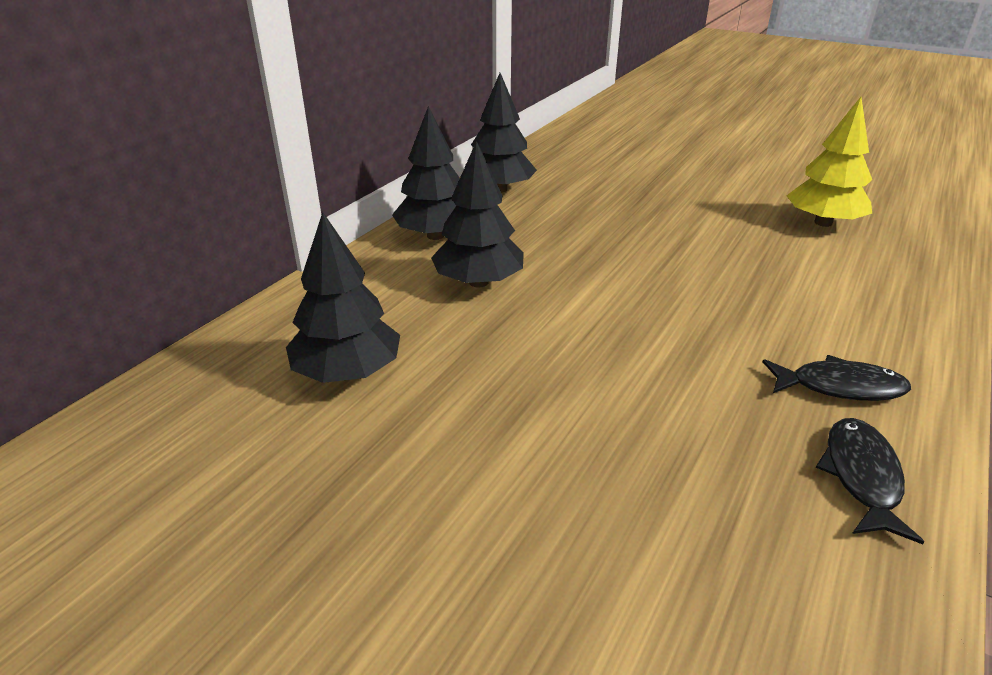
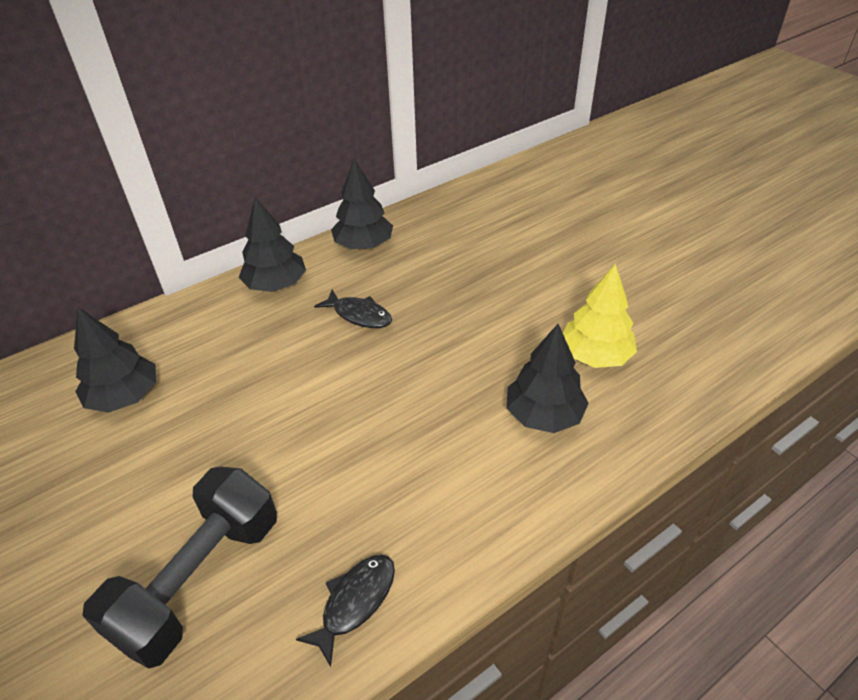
camera: 25 degrees right, 10 degrees up
(478, 282) = (266, 341): black tree -> black tree (544, 415)
(659, 521) = (199, 580): none -> black dumbbell
(840, 387) = (422, 525): black fish -> black fish (359, 315)

